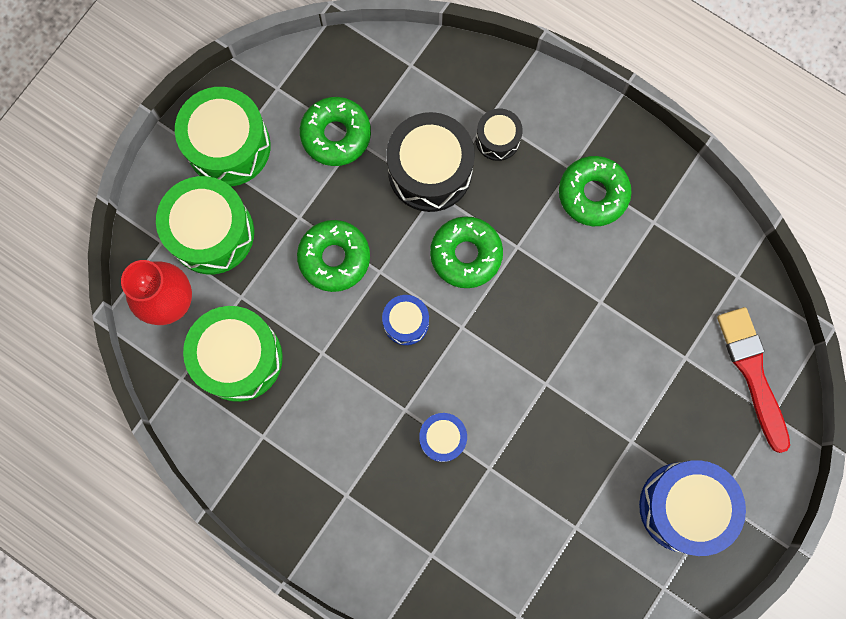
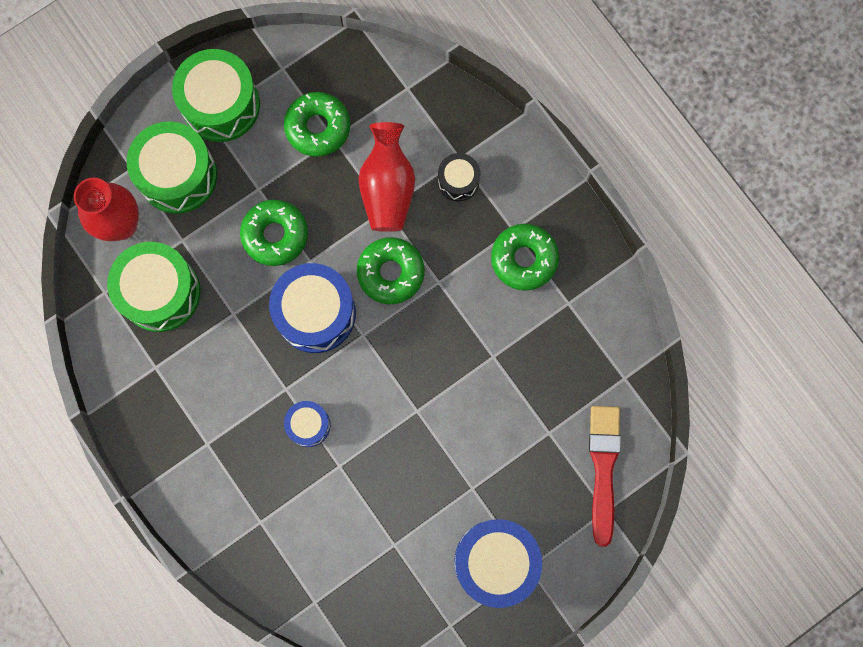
camera: 20 degrees right, 0 degrees up
(406, 322) = (315, 313): blue drum -> blue drum, size x1.89
(430, 171) = (388, 188): black drum -> red vase

